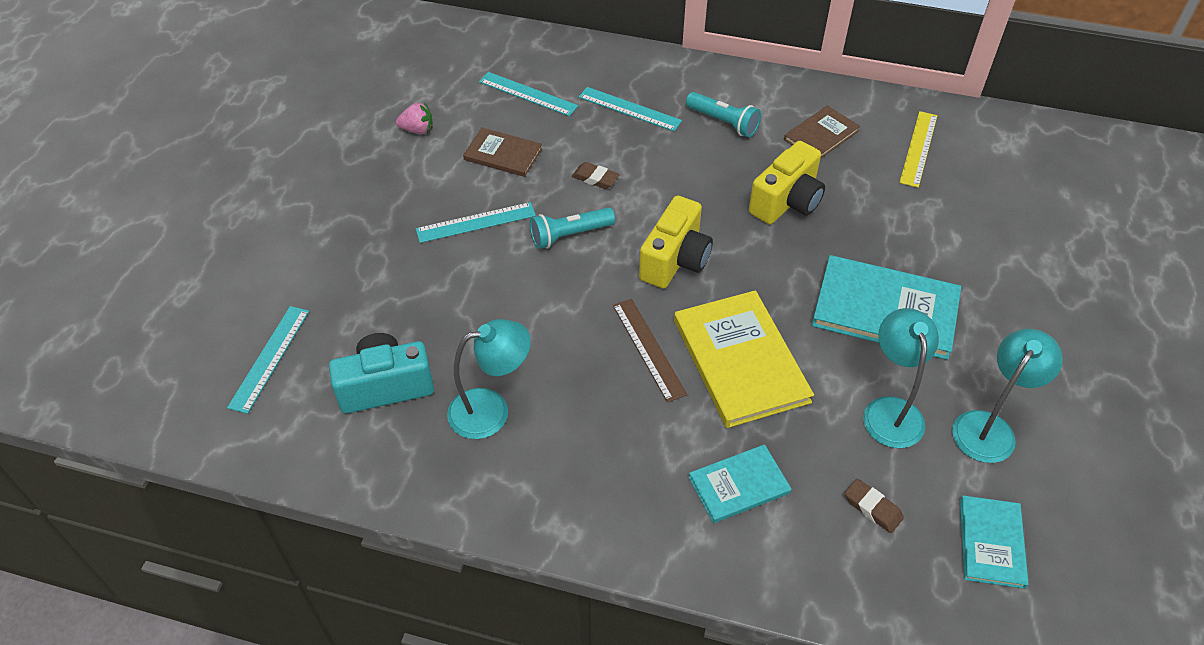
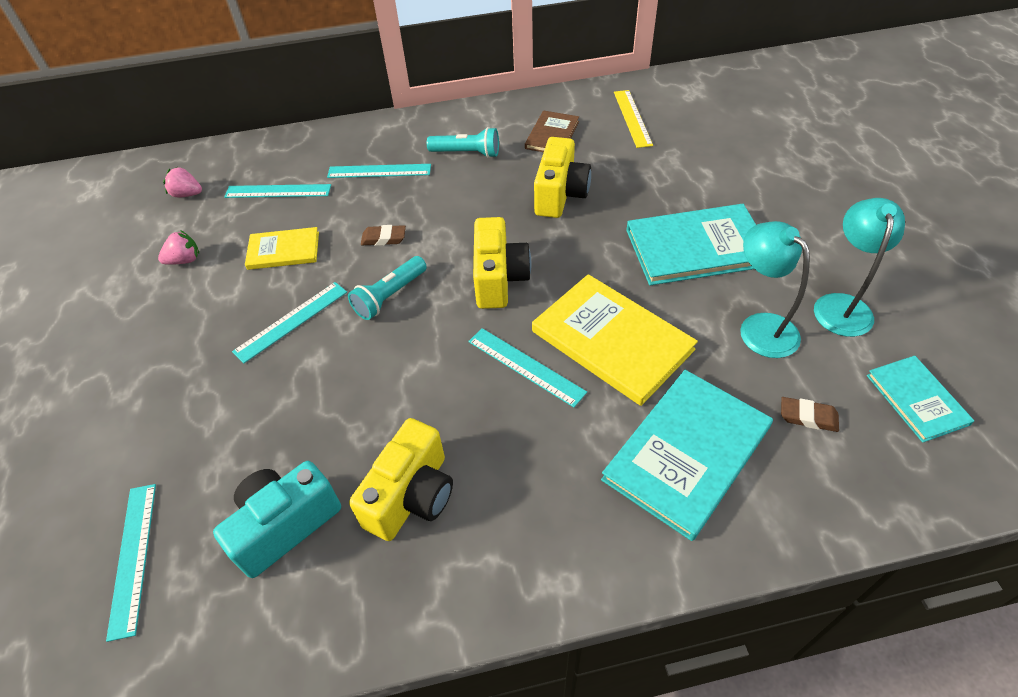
camera: 25 degrees left, 0 degrees up
(449, 66) = (187, 194): none -> pink strawberry
(491, 410) = (411, 496): turquoise lamp -> yellow camera
(503, 154) = (283, 250): brown book -> yellow book
(648, 349) = (525, 366): brown ruler -> turquoise ruler
(739, 485) = (687, 453): turquoise book -> turquoise book, size x1.76

